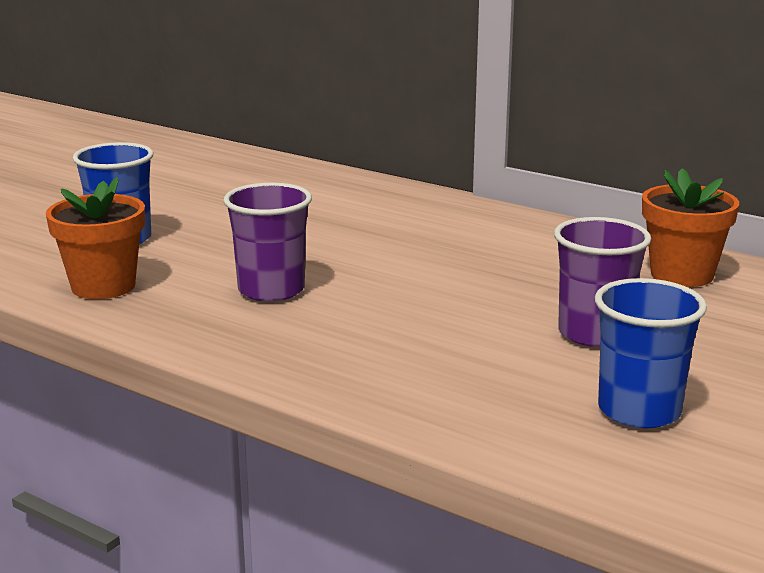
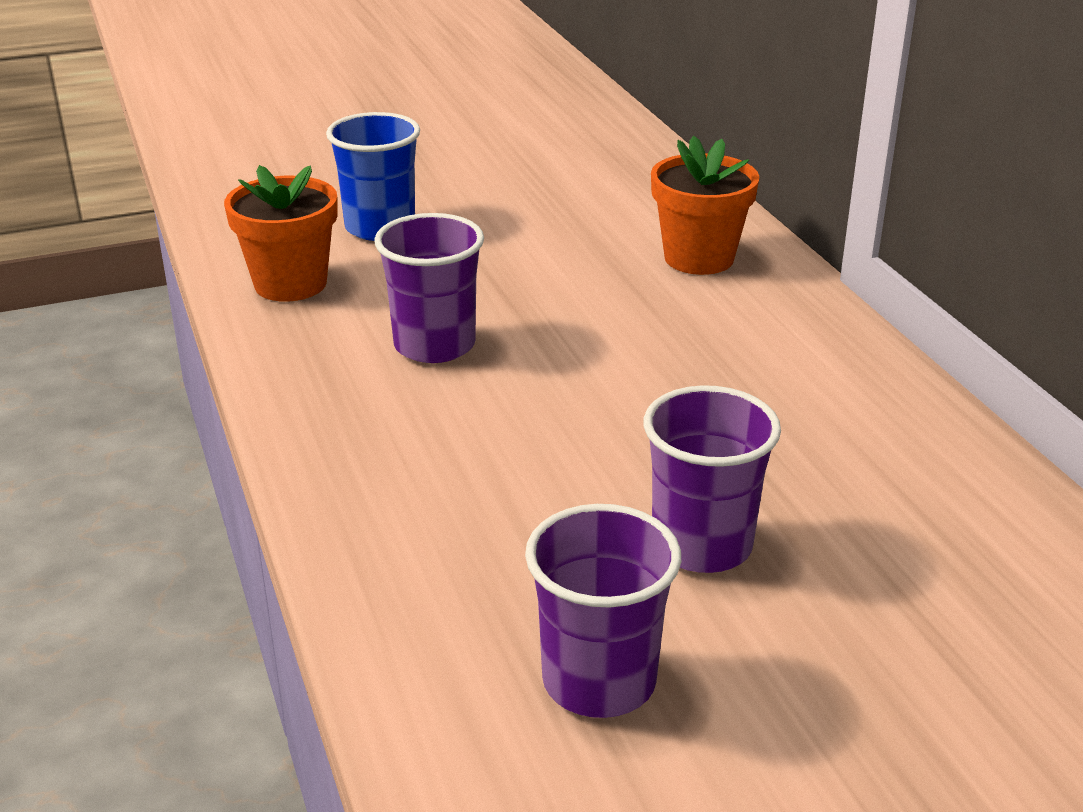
camera: 35 degrees right, 10 degrees up
(639, 411) = (599, 681): blue cup -> purple cup
(682, 274) = (944, 500): orange flower pot -> orange flower pot (699, 258)

